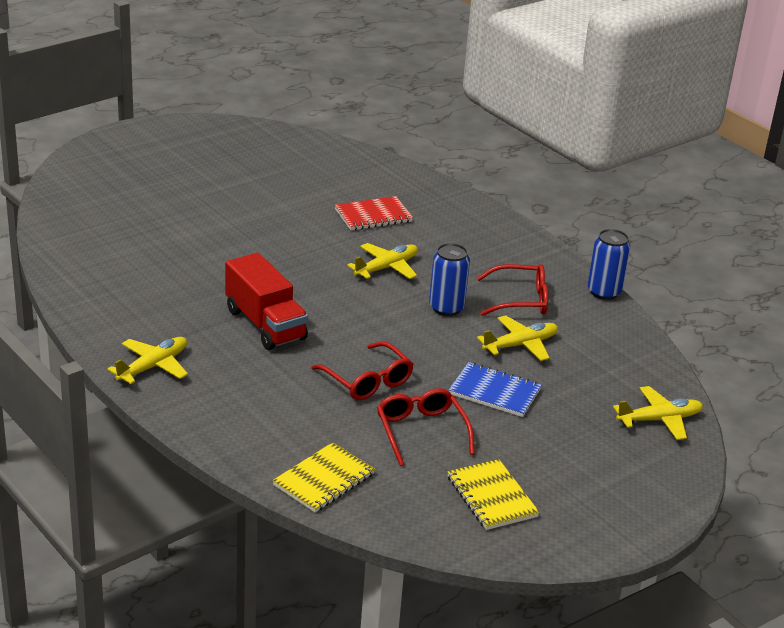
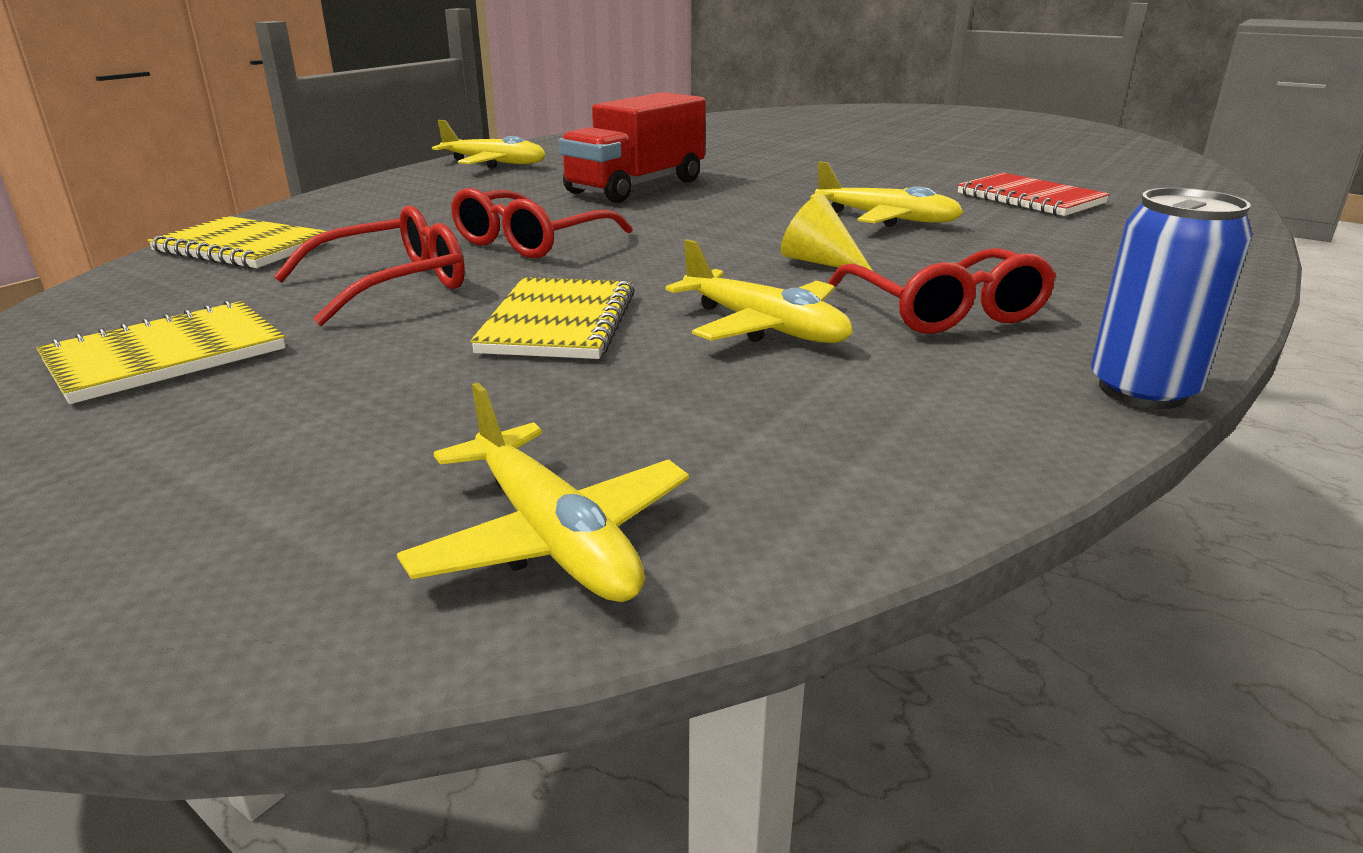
camera: 75 degrees right, 5 degrees down
(446, 308) = (820, 262): blue can -> yellow cone
(494, 392) = (559, 322): blue notebook -> yellow notebook

